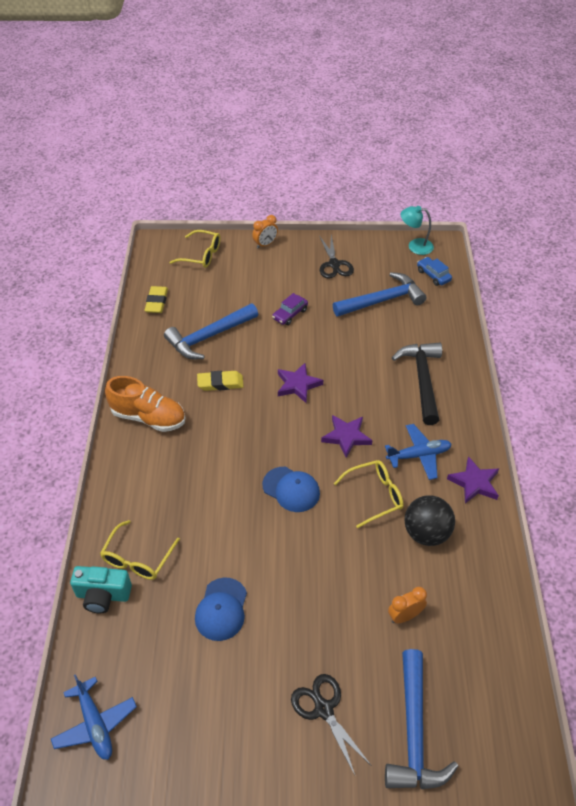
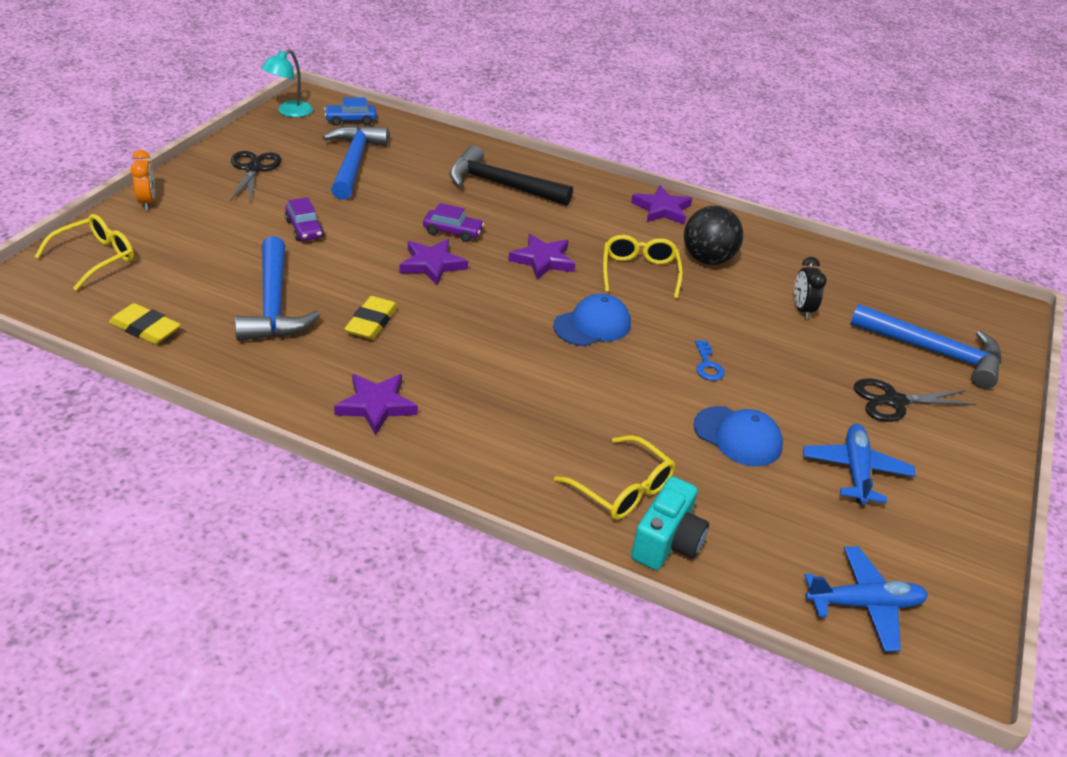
camera: 70 degrees left, 10 degrees down
(148, 417) = (376, 406): orange shoe -> purple star
(289, 570) = (707, 365): none -> blue key
(334, 264) = (253, 169): black scissors -> black scissors turned 105 degrees counterclockwise
(342, 379) = (453, 232): none -> purple car
(405, 616) = (802, 309): orange clock -> black clock
(419, 455) = (604, 226): blue plane -> blue plane (855, 470)

